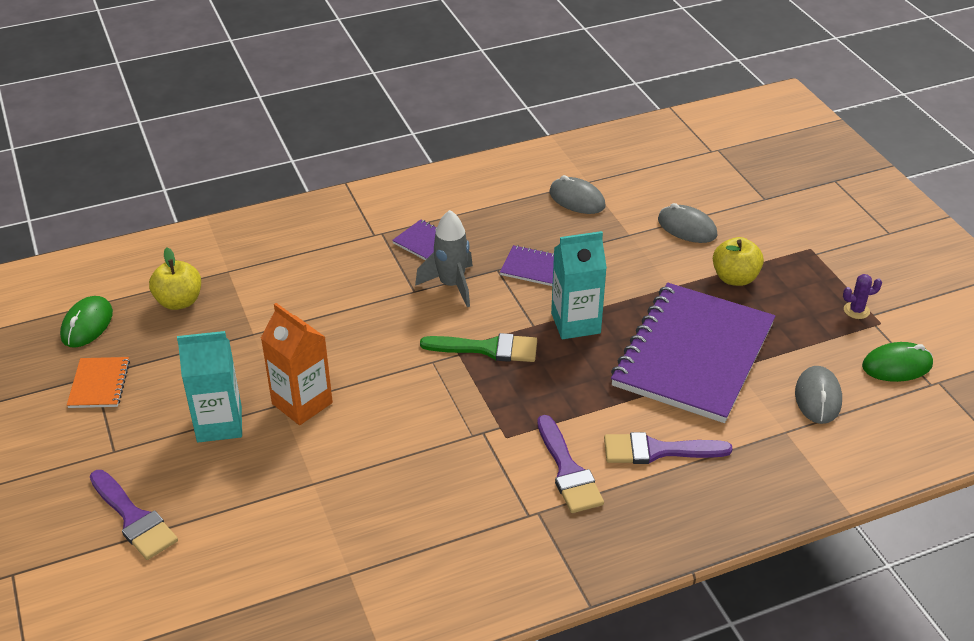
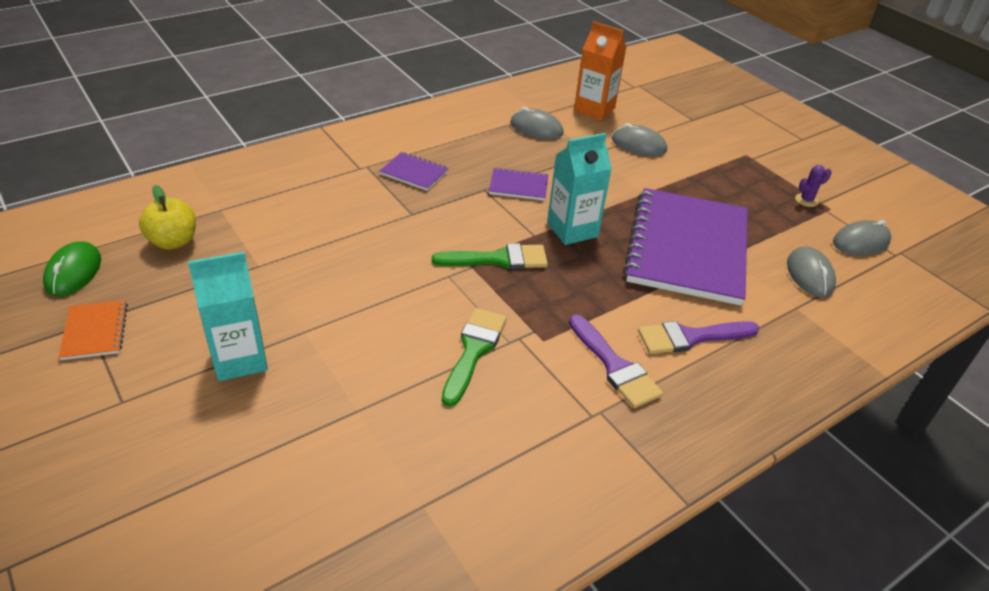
camera: 15 degrees left, 0 degrees up
(134, 518) = (157, 476): purple brush -> none
(302, 403) = (326, 328): orange carton -> orange carton (594, 109)
(435, 440) = (473, 350): none -> green brush
(451, 285) = (446, 206): grey rocket -> none
(735, 278) = (695, 182): yellow apple -> none
(897, 366) = (861, 242): green mouse -> grey mouse

